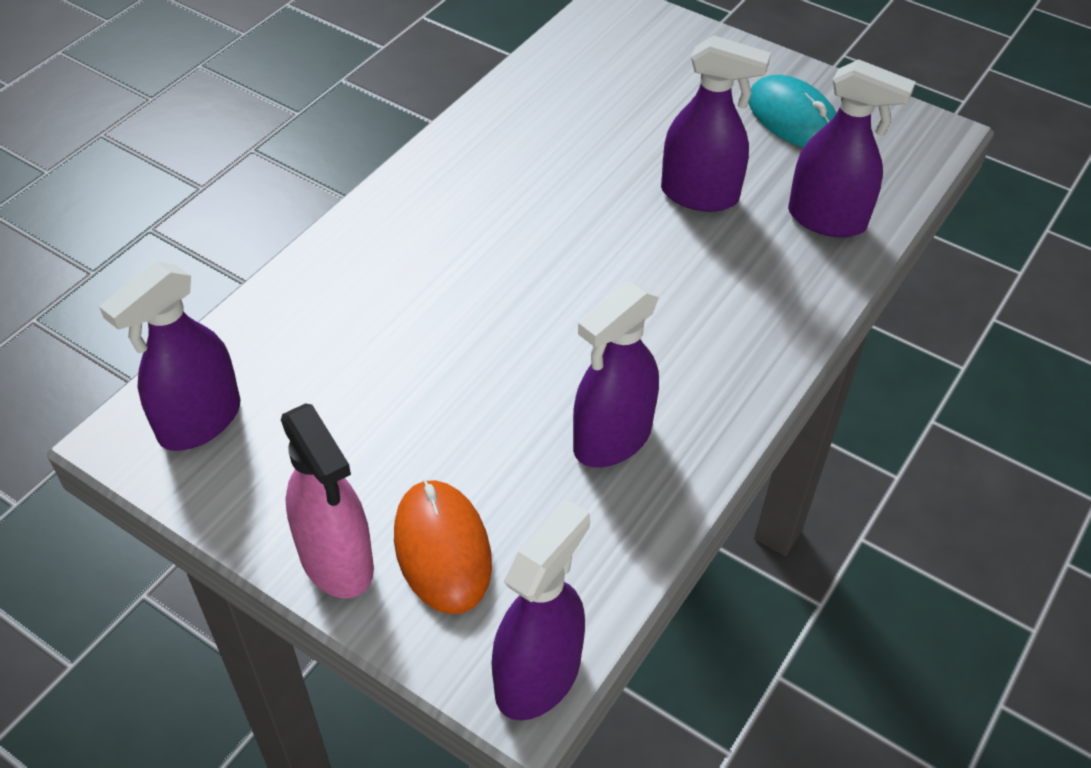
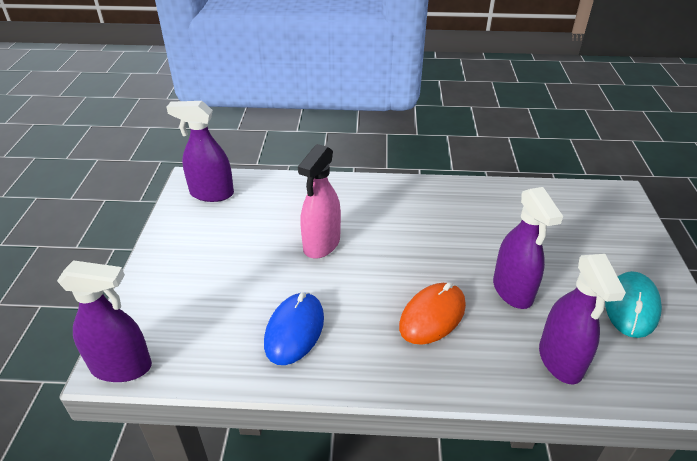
camera: 60 degrees right, 10 degrees down
(336, 560) = (158, 266): pink spray bottle -> pink spray bottle (321, 244)
(442, 549) = (183, 297): orange mouse -> orange mouse (432, 316)
(612, 439) = (294, 330): purple spray bottle -> blue mouse

